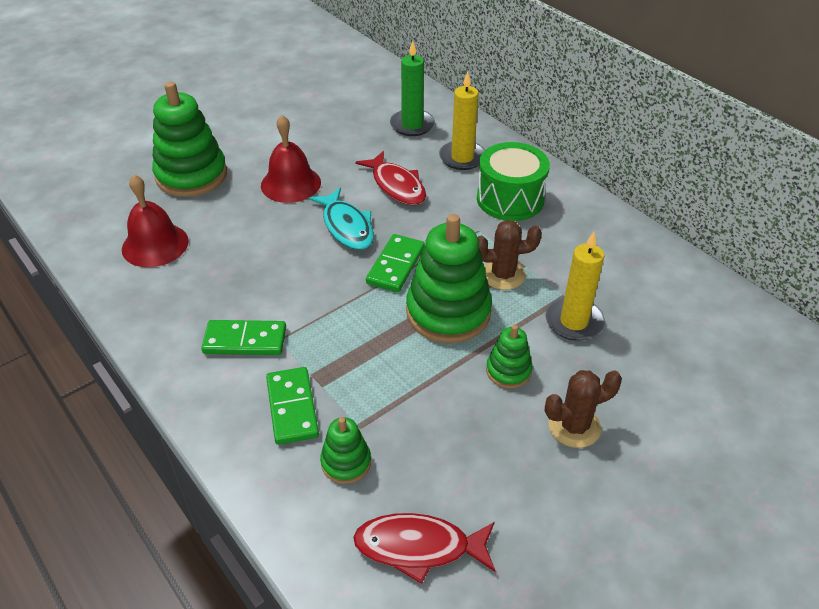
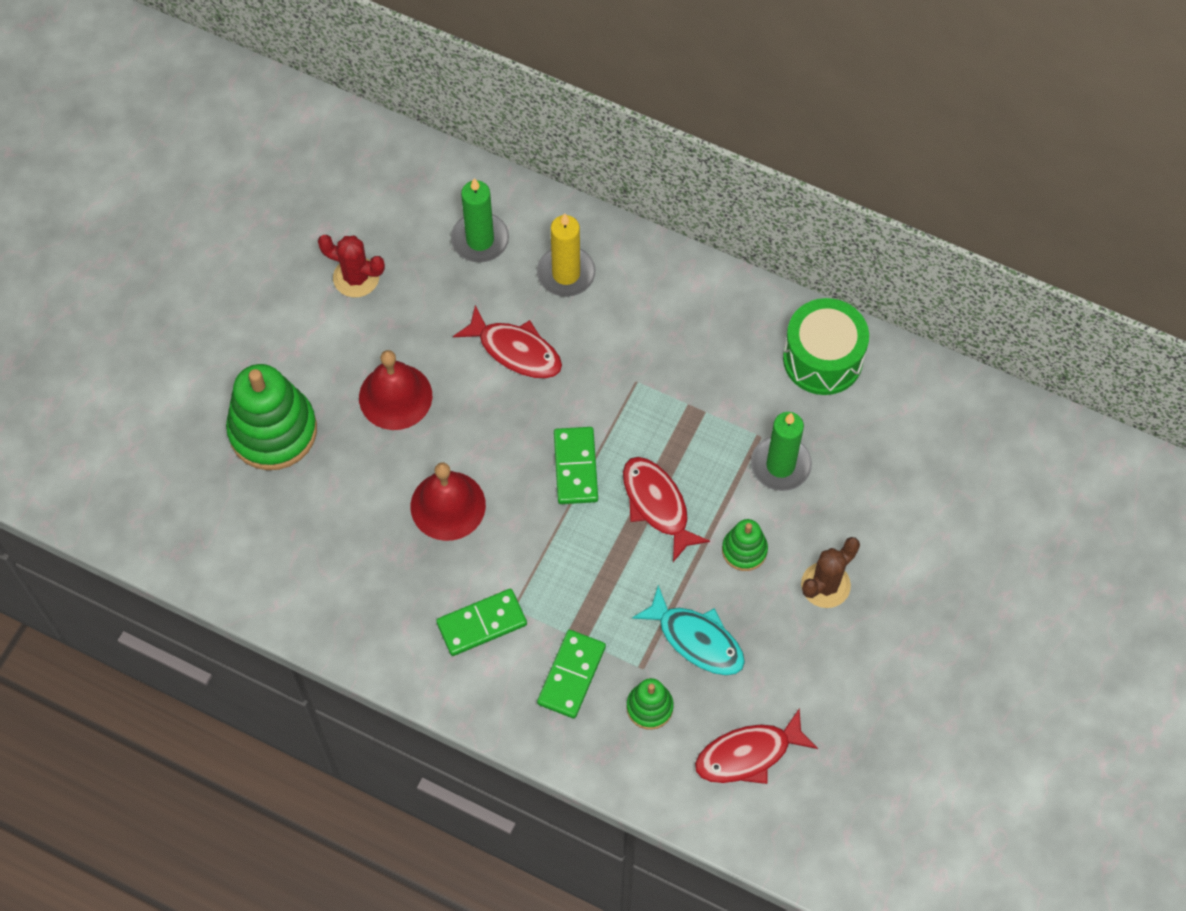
camera: 25 degrees left, 20 degrees up
(155, 245) = (306, 547): red bell -> red bell (448, 505)
(292, 407) = (571, 675): green domino -> green domino turned 60 degrees clockwise
(313, 119) = (356, 277): none -> red cactus
(347, 226) = (495, 435): turquoise fish -> turquoise fish (696, 639)
(448, 312) = (657, 505): green stacking toy -> red fish
(503, 275) = (688, 433): brown cactus -> none
(510, 199) = (648, 320): green drum -> green drum (823, 359)
(574, 321) = (780, 465): yellow candle -> green candle

